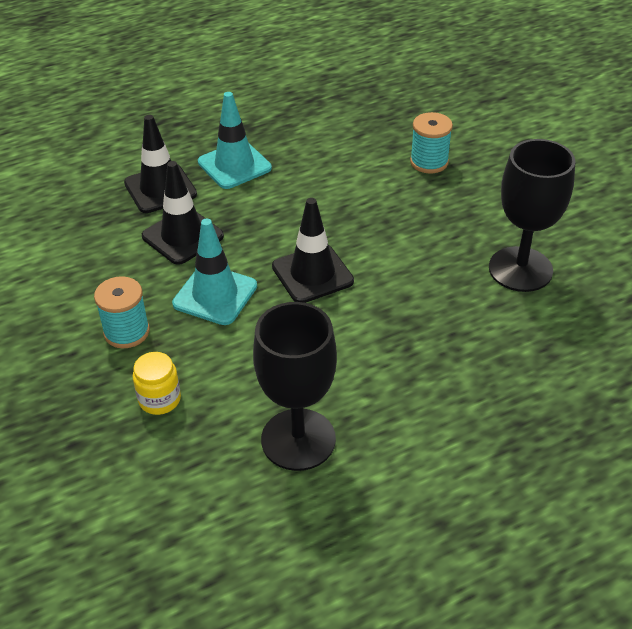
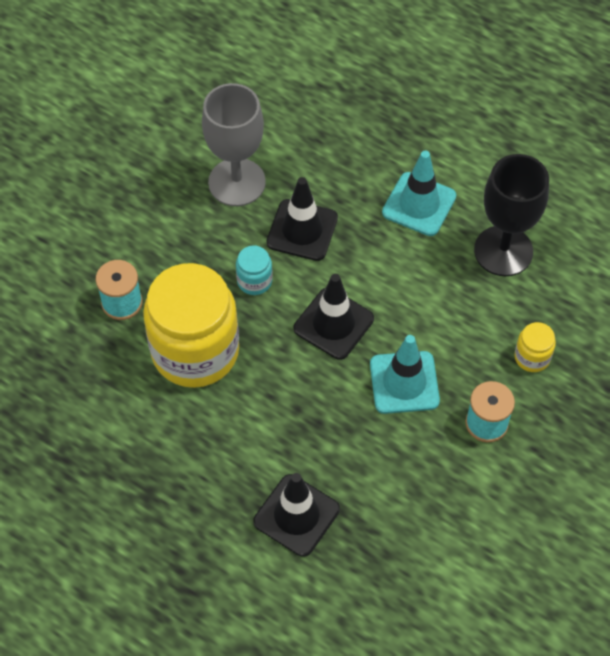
camera: 120 degrees left, 15 degrees up
(182, 236) = (350, 452): black traffic cone -> black traffic cone (302, 230)
(234, 165) = (221, 469): turquoise traffic cone -> turquoise traffic cone (419, 204)
(351, 185) = (195, 351): none -> yellow jar
(396, 241) = (254, 281): none -> turquoise jar
(520, 269) = (237, 182): black goblet -> grey goblet

